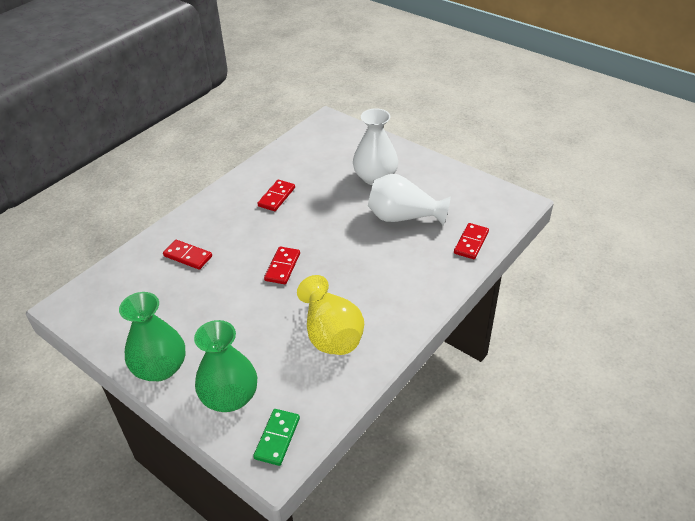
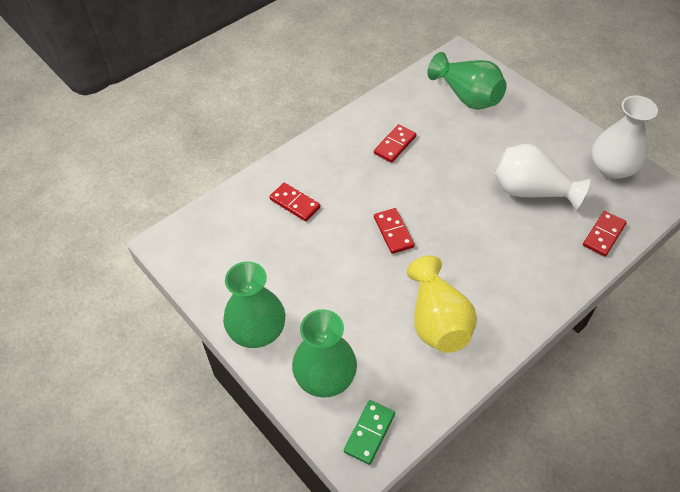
camera: 10 degrees right, 10 degrees up
(282, 267) = (393, 232): red domino -> red domino turned 45 degrees counterclockwise
(337, 151) = (467, 97): none -> green vase
(375, 177) = (505, 136): white vase -> white vase (612, 168)

